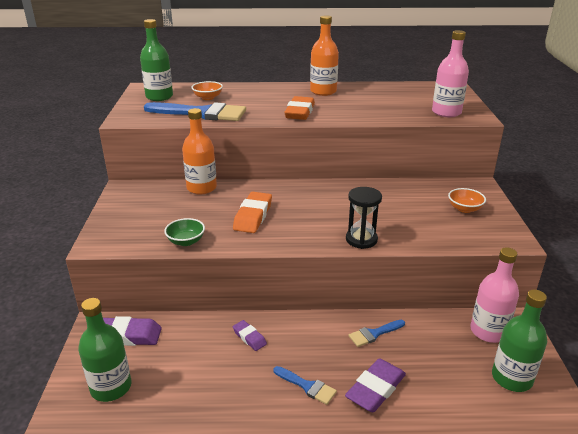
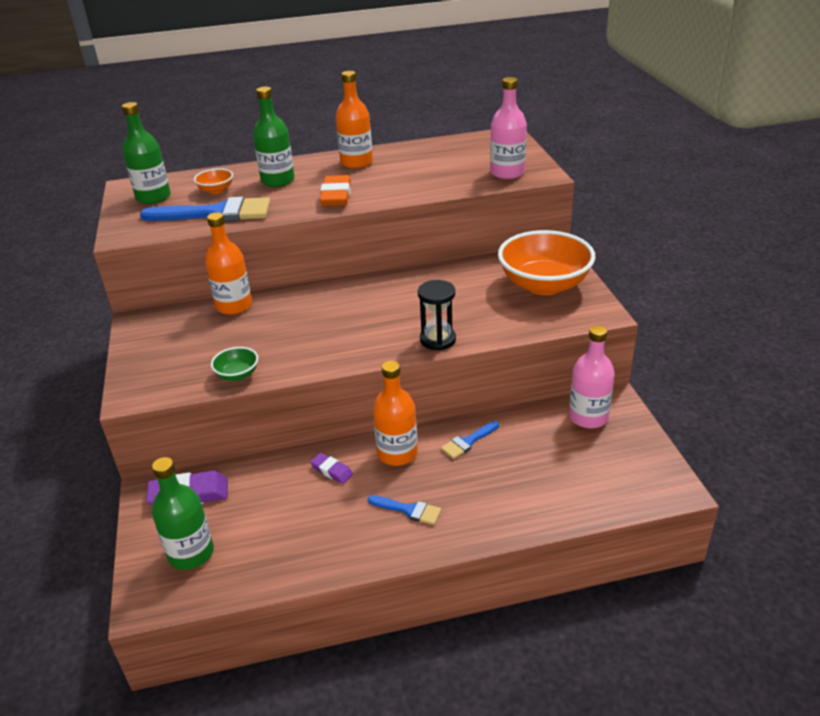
camera: 10 degrees left, 5 degrees up
(253, 216) = (307, 331): orange eraser -> none
(309, 333) = (397, 453): none -> orange bottle
(375, 389) = (481, 499): purple eraser -> none
(464, 209) = (544, 285): orange bowl -> orange bowl, size x2.28
(511, 378) = (618, 461): green bottle -> green bottle (278, 180)

